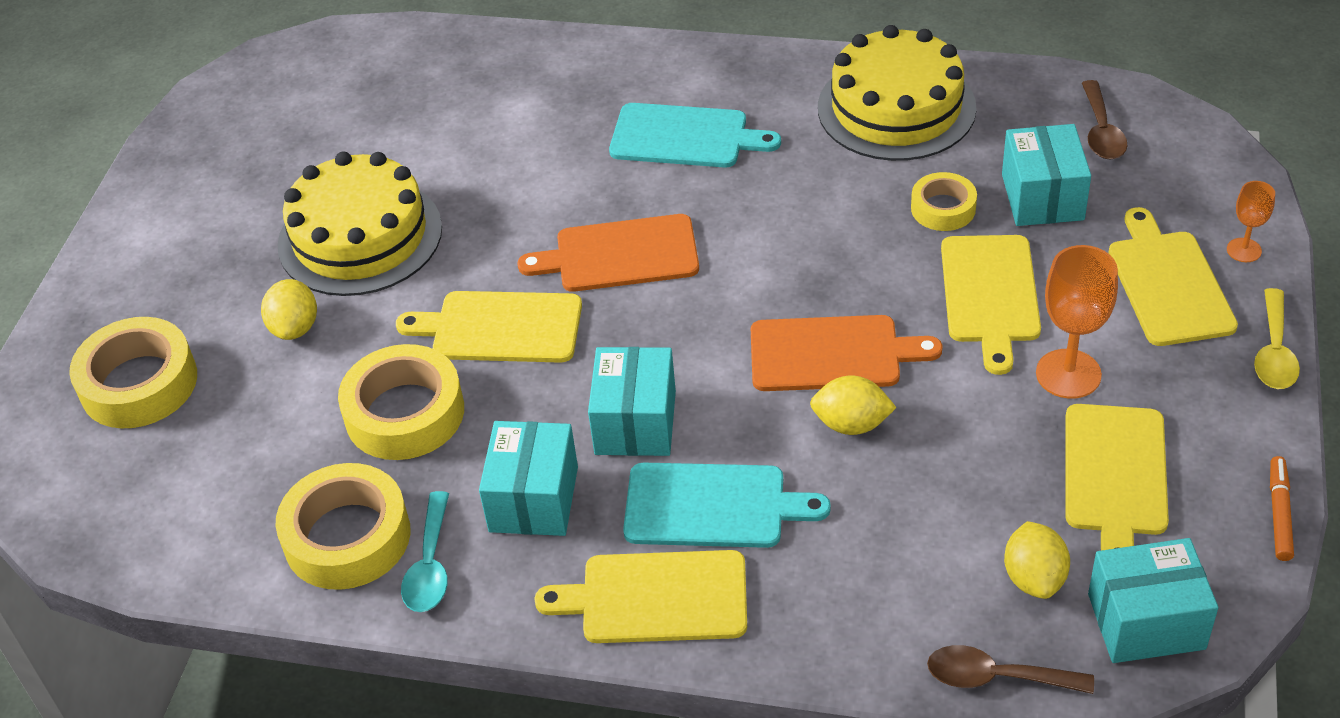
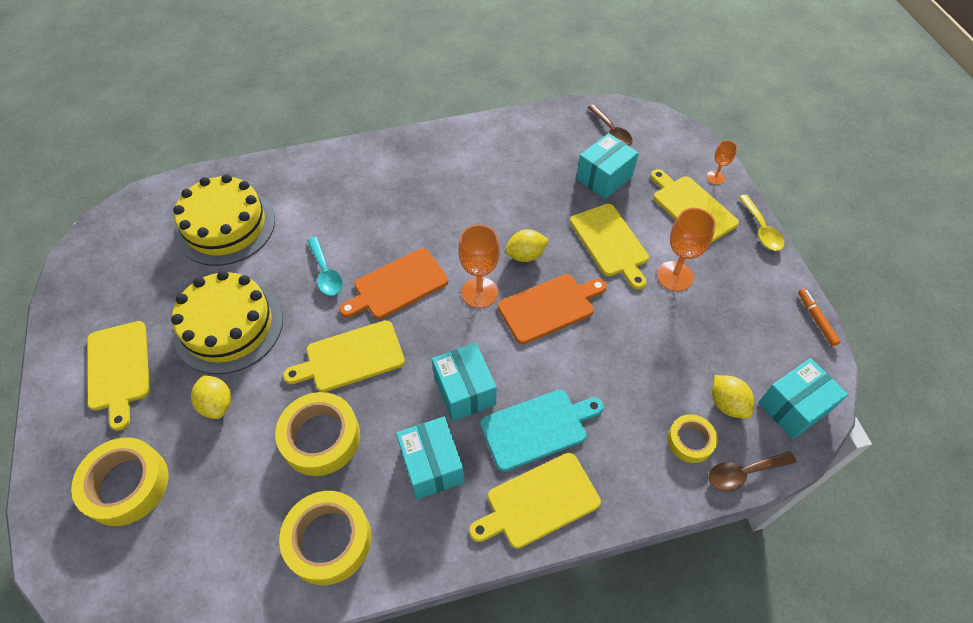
camera: 30 degrees left, 10 degrees up
(430, 565) = (392, 538): turquoise spoon -> turquoise spoon (326, 273)
(685, 137) = (395, 199): turquoise cutting board -> none
(736, 301) = (479, 292): none -> orange goblet
(851, 424) = (583, 347): yellow lemon -> yellow lemon (525, 255)
(896, 108) = (501, 148): yellow cake -> yellow cake (225, 226)
(943, 208) = (558, 200): yellow tape -> yellow tape (690, 441)
(1042, 197) = (604, 178): turquoise box -> turquoise box turned 75 degrees clockwise
(1115, 476) = (730, 327): yellow cutting board -> yellow cutting board (119, 369)

